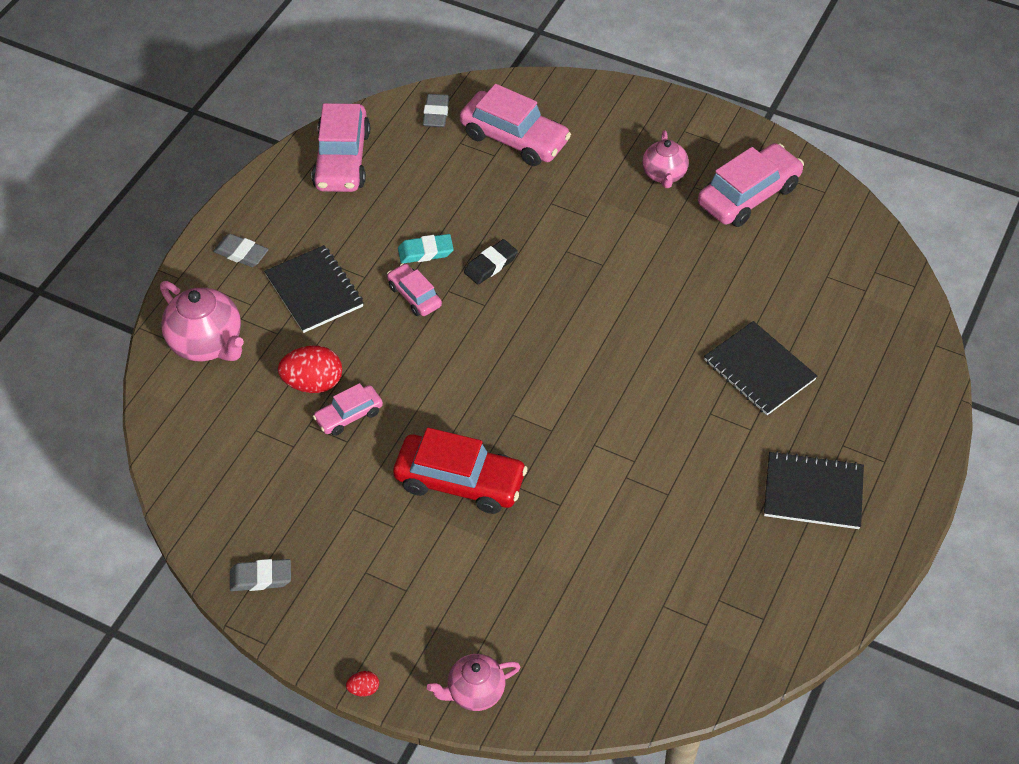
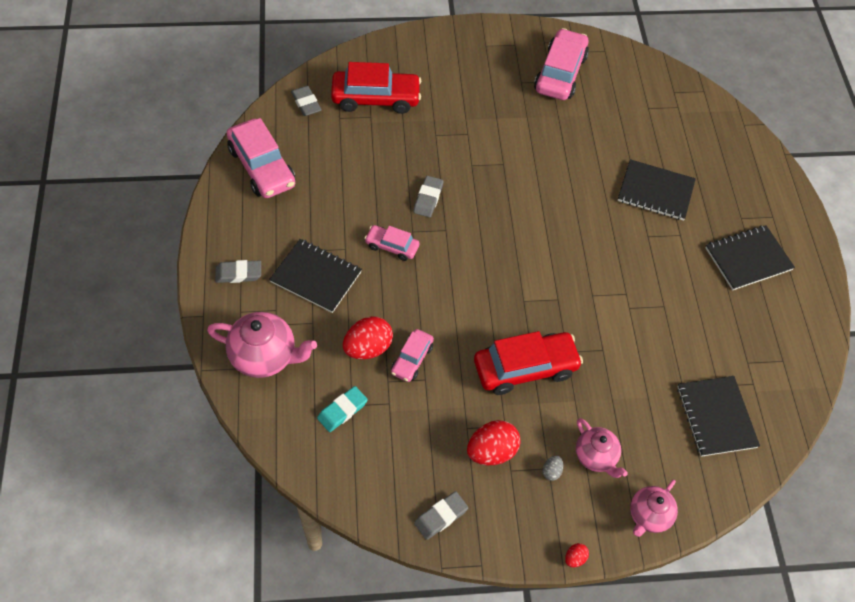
camera: 35 degrees left, 5 degrees up
(360, 544) = (491, 451): none -> red egg
(406, 595) = (551, 471): none -> grey egg
(425, 252) = (375, 210): turquoise eraser -> turquoise eraser (342, 410)
(490, 265) = (428, 198): black eraser -> grey eraser
(514, 138) = (376, 98): pink car -> red car
(633, 635) = (716, 417): none -> black notebook
(664, 175) = (496, 82): pink teapot -> pink teapot (596, 457)

